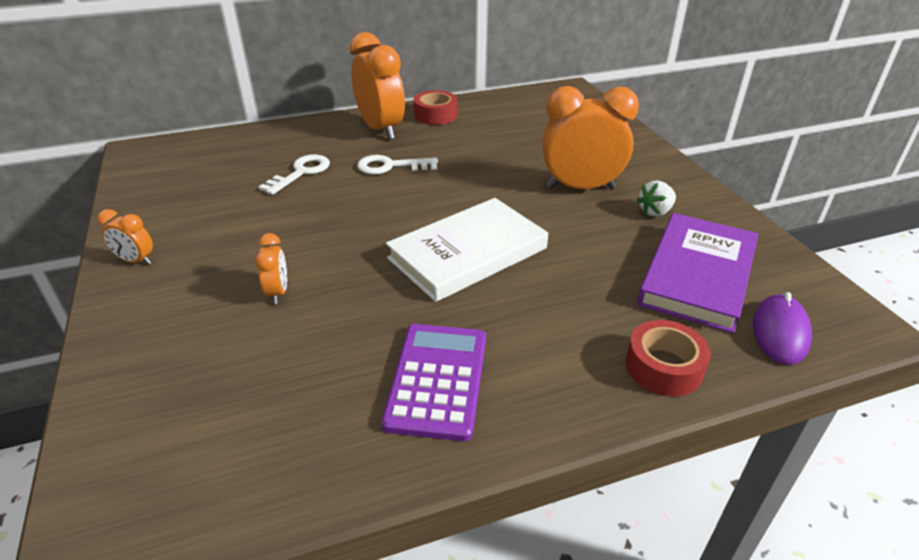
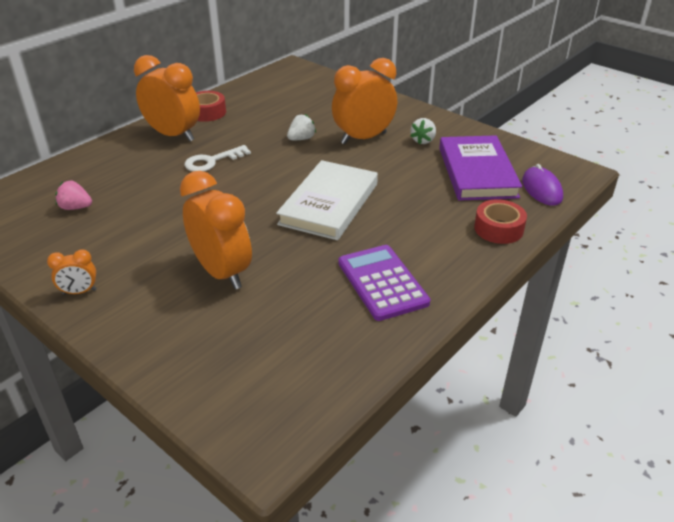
camera: 30 degrees left, 0 degrees up
(223, 175) = (75, 207): none -> pink strawberry
(278, 292) = (222, 272): orange clock -> orange clock, size x2.15
(301, 173) = (143, 187): white key -> none
(507, 168) = (301, 139): none -> white strawberry

